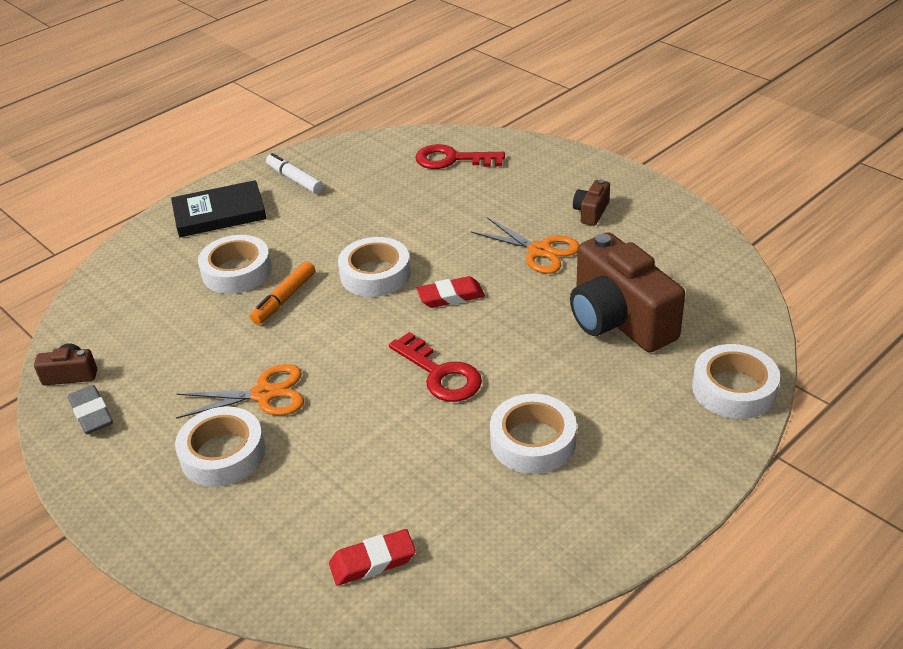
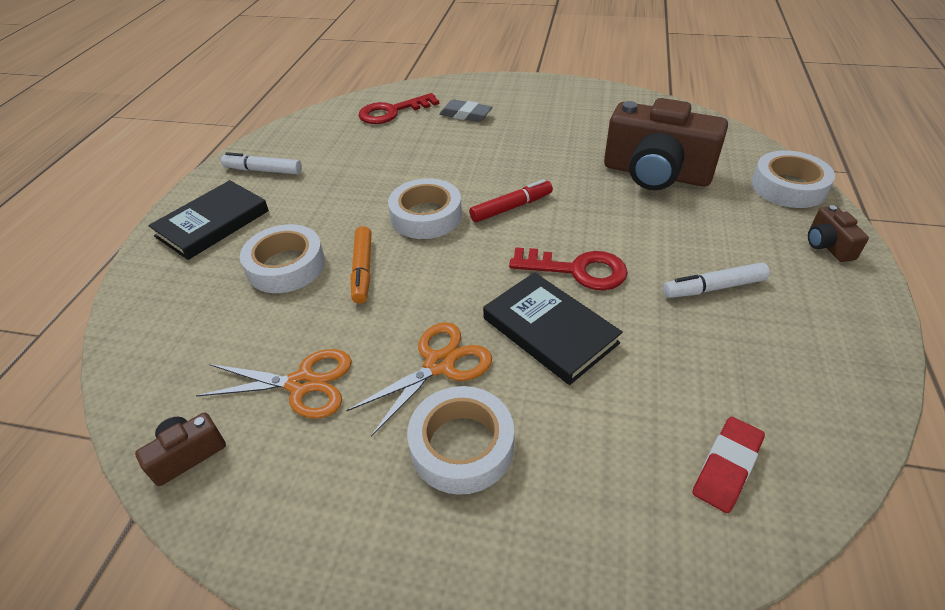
camera: 35 degrees left, 5 degrees up
(91, 413) = (259, 486): grey eraser -> grey eraser (465, 115)
(364, 409) = (550, 330): none -> black book
(450, 296) = (511, 207): red eraser -> red marker
(533, 441) = (713, 287): white tape -> white marker
(540, 251) = (539, 150): orange scissors -> orange scissors (302, 384)
(591, 212) = (543, 112): brown camera -> brown camera (828, 245)

